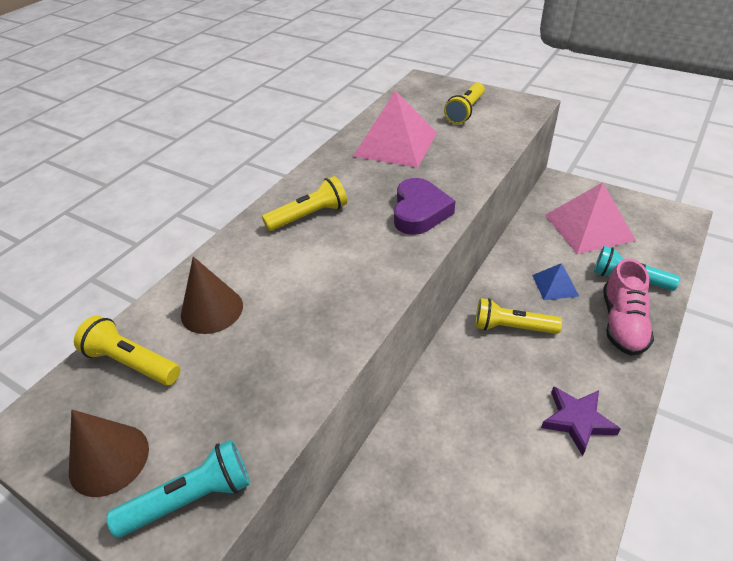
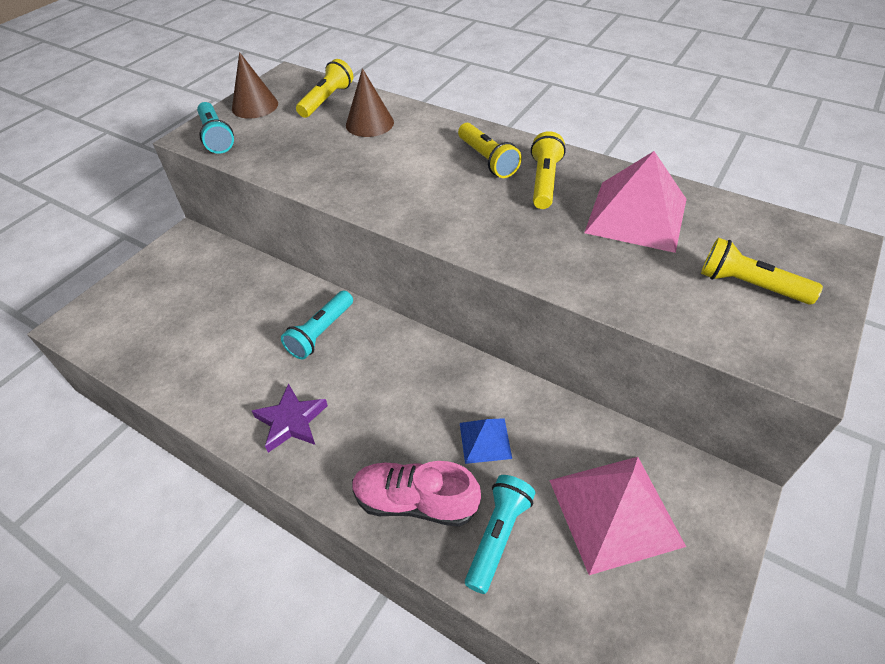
camera: 90 degrees right, 5 degrees up
(419, 212) = (493, 232): purple heart -> none
(460, 411) = (321, 332): none -> turquoise flashlight
(512, 327) = (418, 385): yellow flashlight -> yellow flashlight (544, 181)

